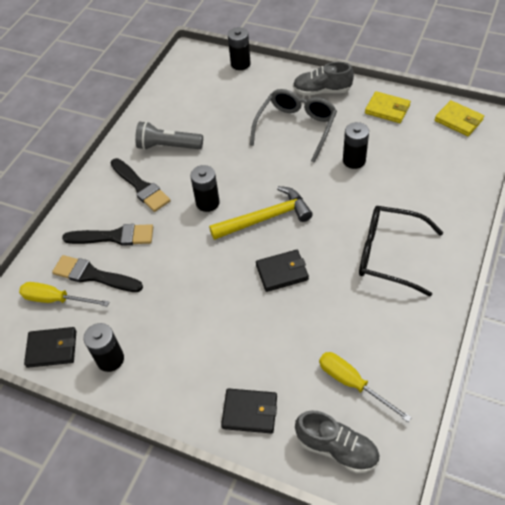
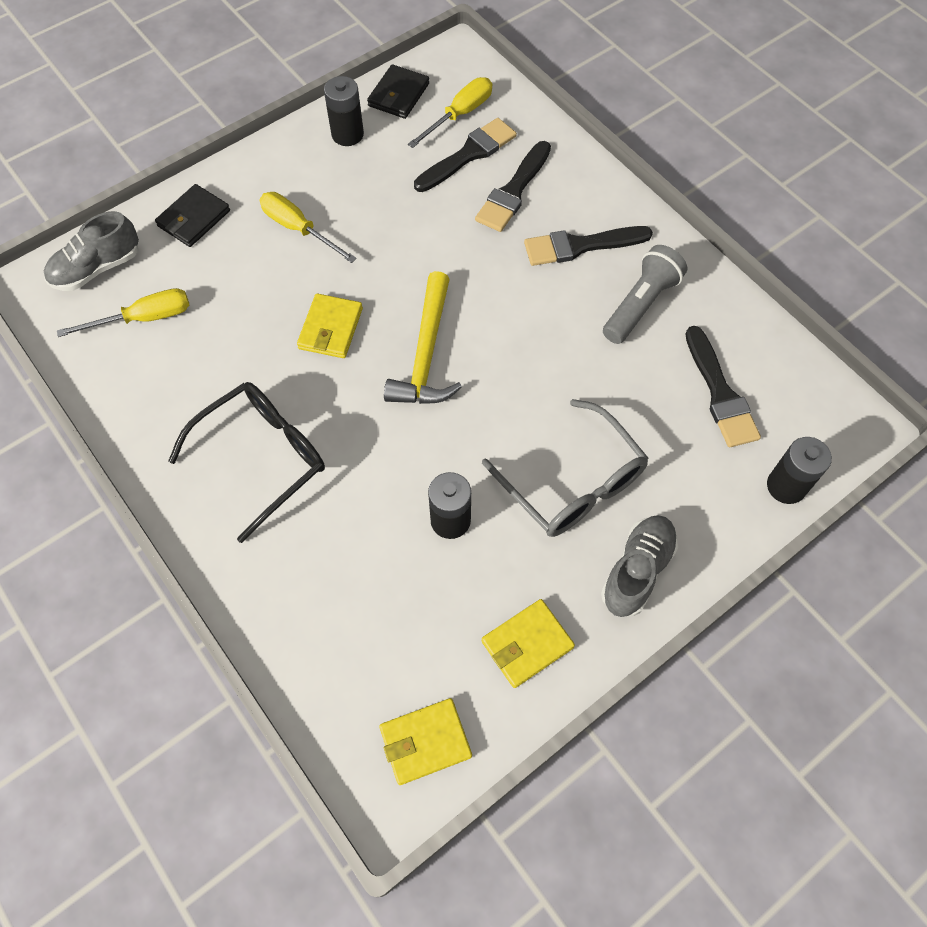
camera: 115 degrees right, 10 degrees up
(205, 99) = (720, 393): none -> black brush
(207, 203) = (500, 304): black battery -> none
(217, 337) = (298, 229): none -> yellow screwdriver
(282, 272) = (330, 328): black wallet -> yellow wallet

